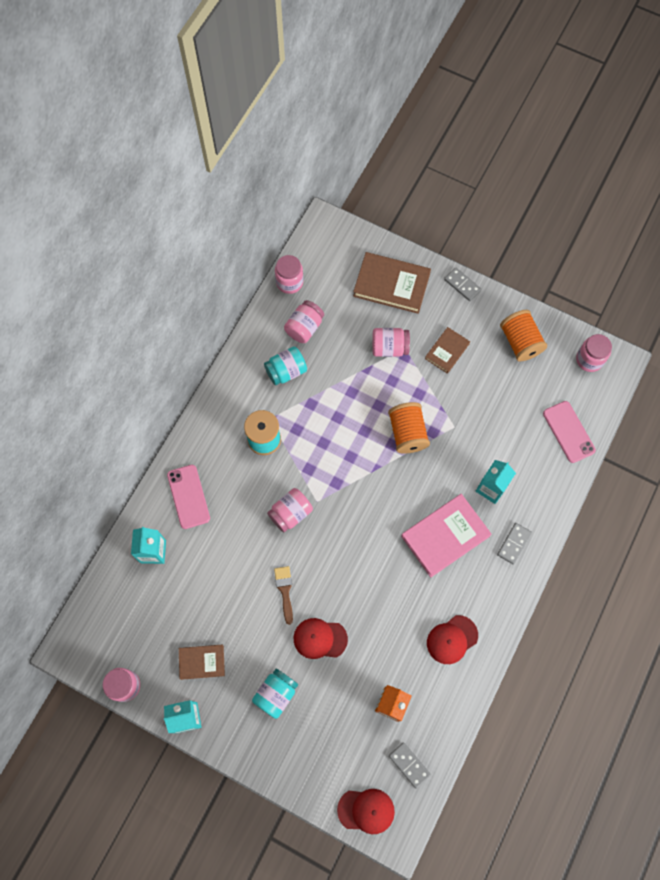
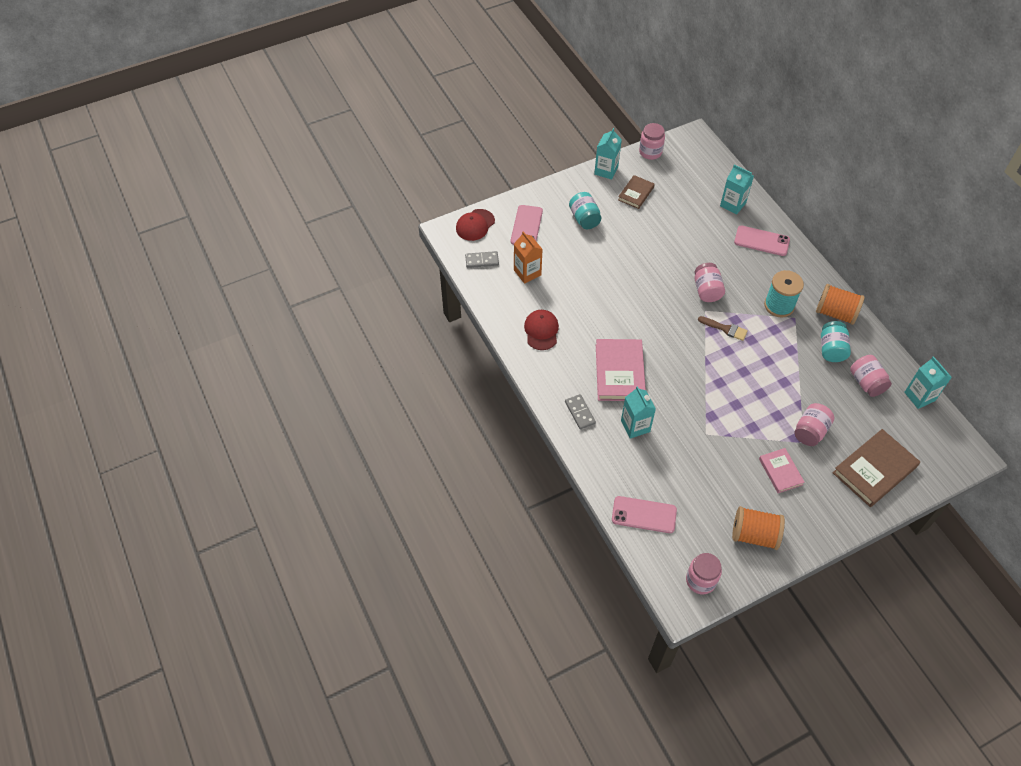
camera: 125 degrees right, 15 degrees down
(285, 591) = (651, 258): brown brush -> brown brush (725, 329)
(289, 282) = (919, 396): pink jar -> turquoise carton
(320, 638) = (602, 259): red cap -> none
(329, 750) = (526, 226): none -> pink phone
(407, 433) = (722, 398): orange spool -> orange spool (835, 313)
(447, 351) = (780, 472): brown book -> pink book
(462, 285) = (842, 526): grey domino -> none

